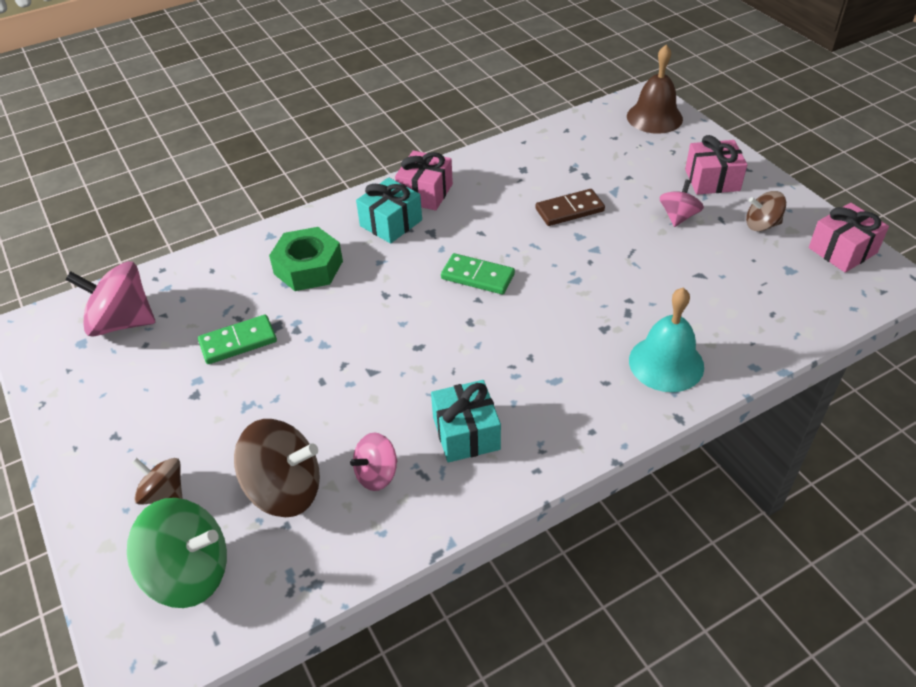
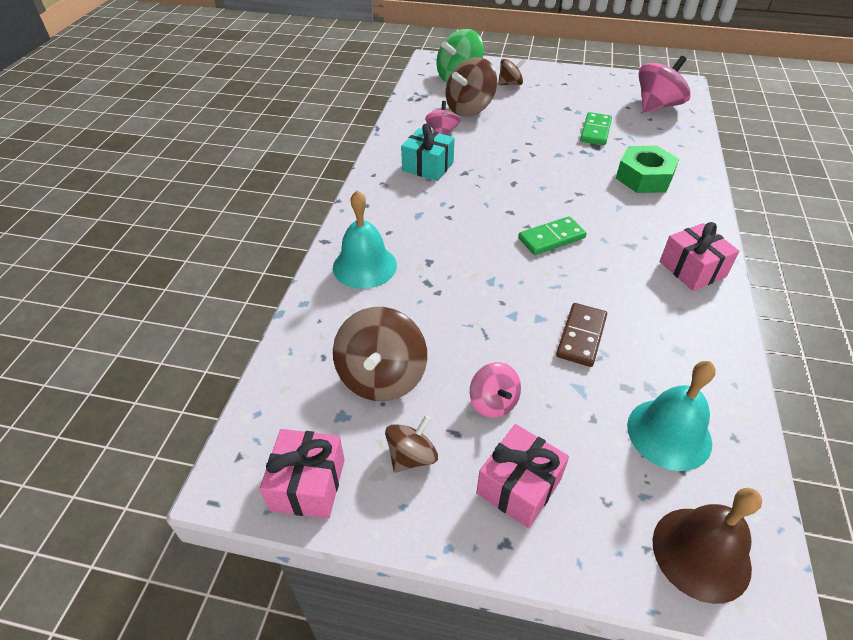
camera: 130 degrees right, 0 degrees up
(391, 223) = (663, 232): turquoise gift -> none
(597, 149) = (669, 433): none -> turquoise bell
(739, 273) = (381, 377): none -> brown spinning top

